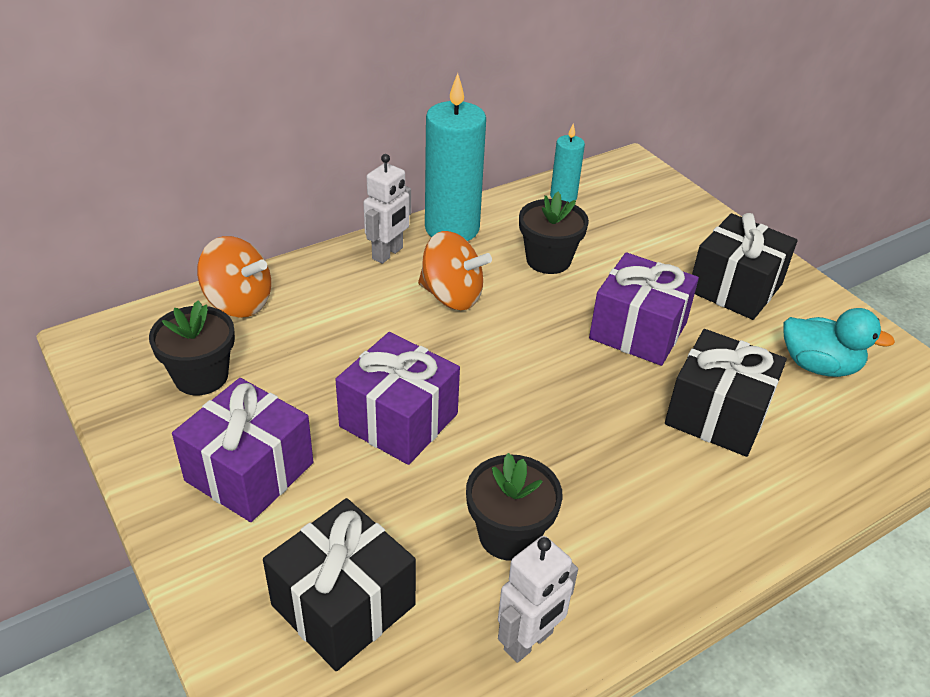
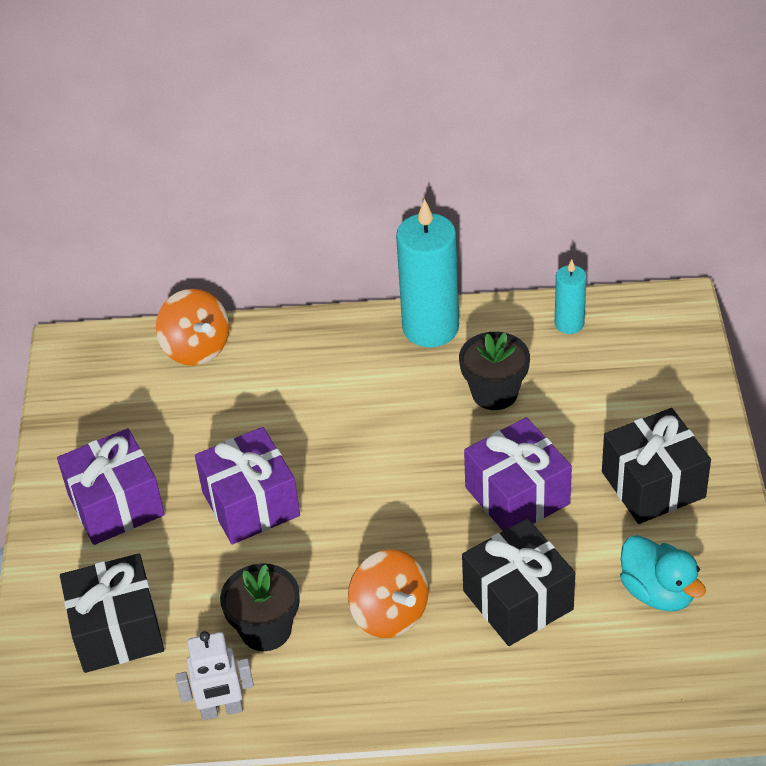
camera: 35 degrees right, 5 degrees up
(201, 376) = (128, 409): black flower pot -> none
(388, 253) = (352, 338): white robot -> none
(452, 296) = (377, 402): orange spinning top -> orange spinning top (389, 614)

